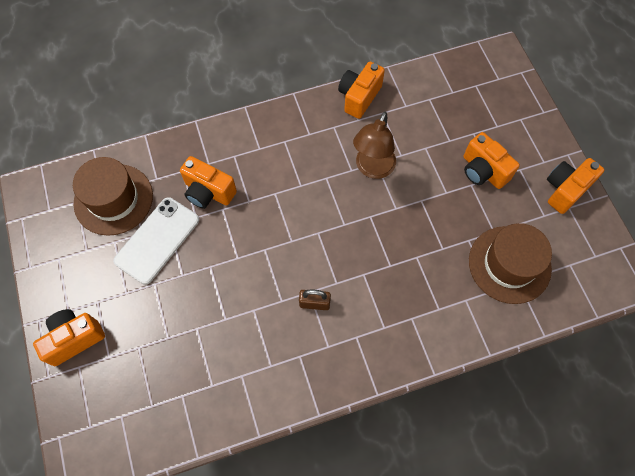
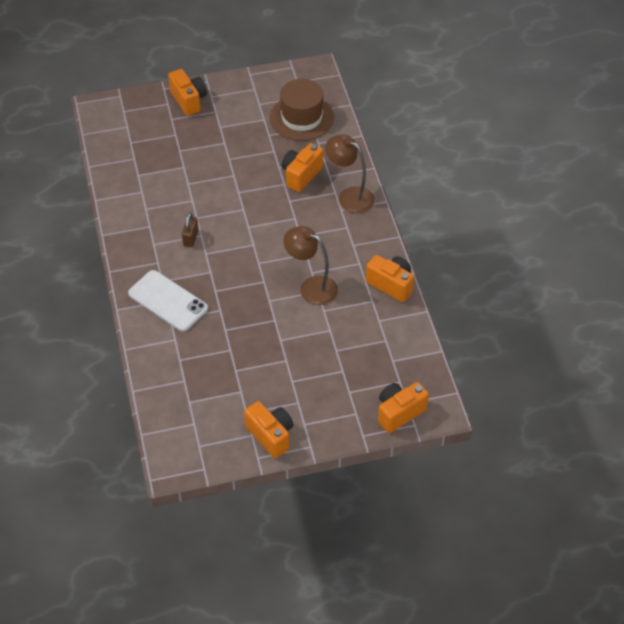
camera: 95 degrees right, 15 degrees down
(157, 240) = (261, 144): white phone -> white phone (168, 301)
(239, 141) = (349, 196): none -> brown lamp
(483, 171) = (299, 371): orange camera -> orange camera (399, 413)
(509, 264) = (202, 376): brown hat -> none

